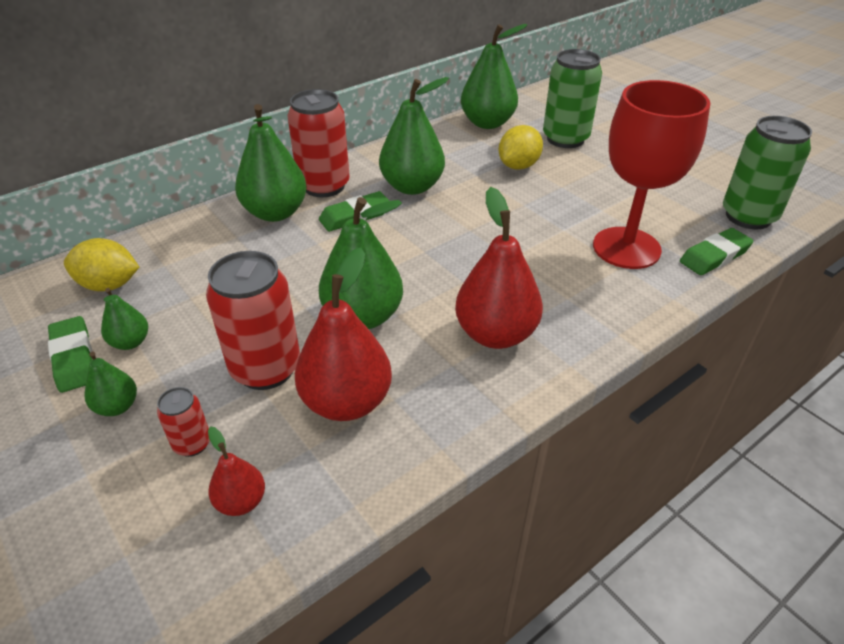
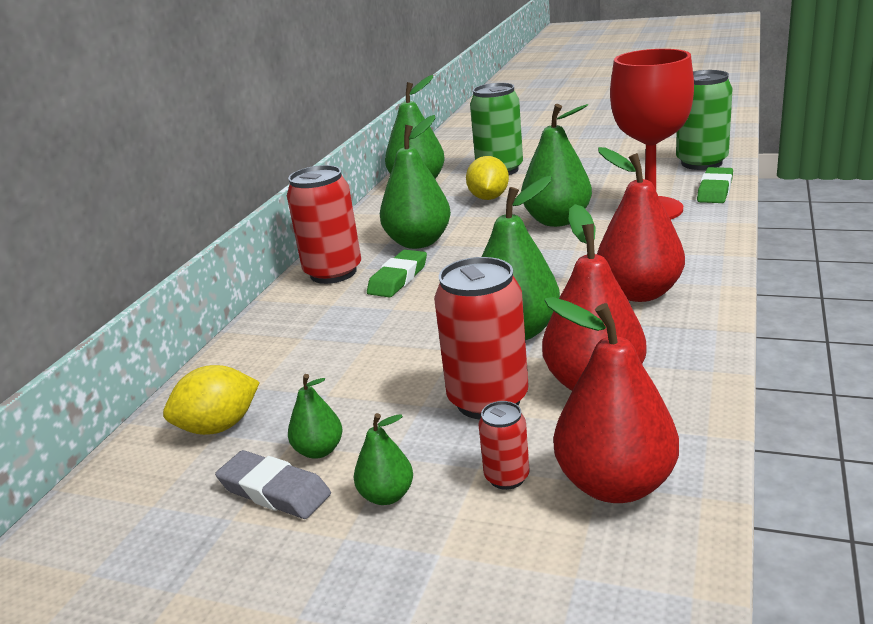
camera: 30 degrees left, 15 degrees down
(74, 358) = (274, 491): green eraser -> grey eraser
(241, 501) = (615, 484): red pear -> red pear, size x1.98
(275, 213) = (315, 307): green pear -> green pear (557, 221)

